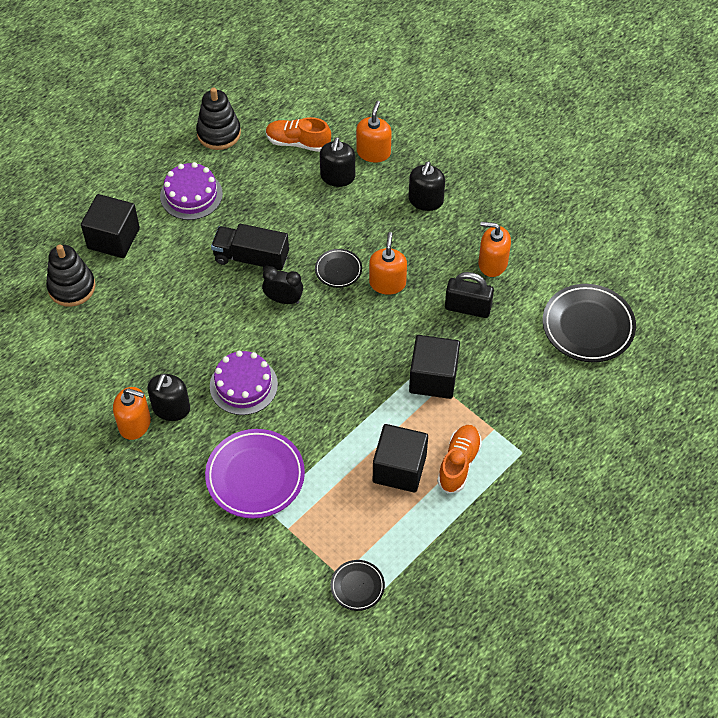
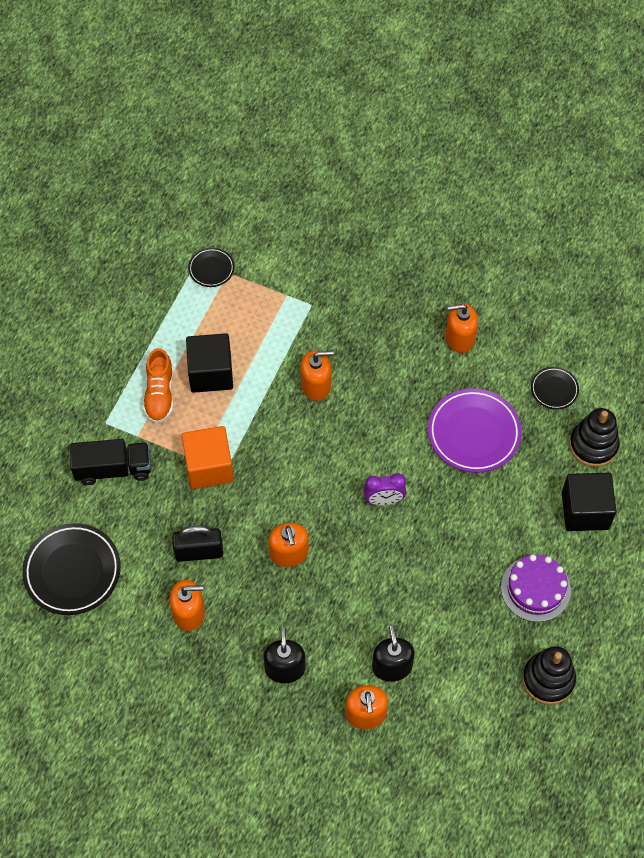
camera: 160 degrees right, 5 degrees up
(171, 408) = (435, 361): black soap dispenser -> none
(243, 385) = (381, 403): purple cake -> none
(251, 258) = (437, 535): black truck -> black truck (113, 469)
(255, 476) = (333, 327): purple plate -> purple plate (474, 433)
(283, 300) = (384, 500): black clock -> purple clock
(298, 142) = (455, 697): orange shoe -> none
(299, 423) = (316, 385): none -> orange soap dispenser
(338, 270) = (344, 551): black plate -> black plate (554, 389)
(433, 378) = (209, 467): black cube -> orange cube

